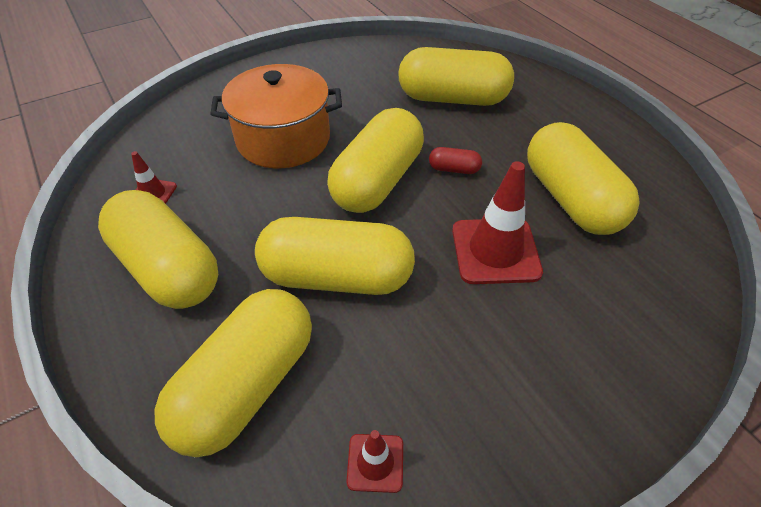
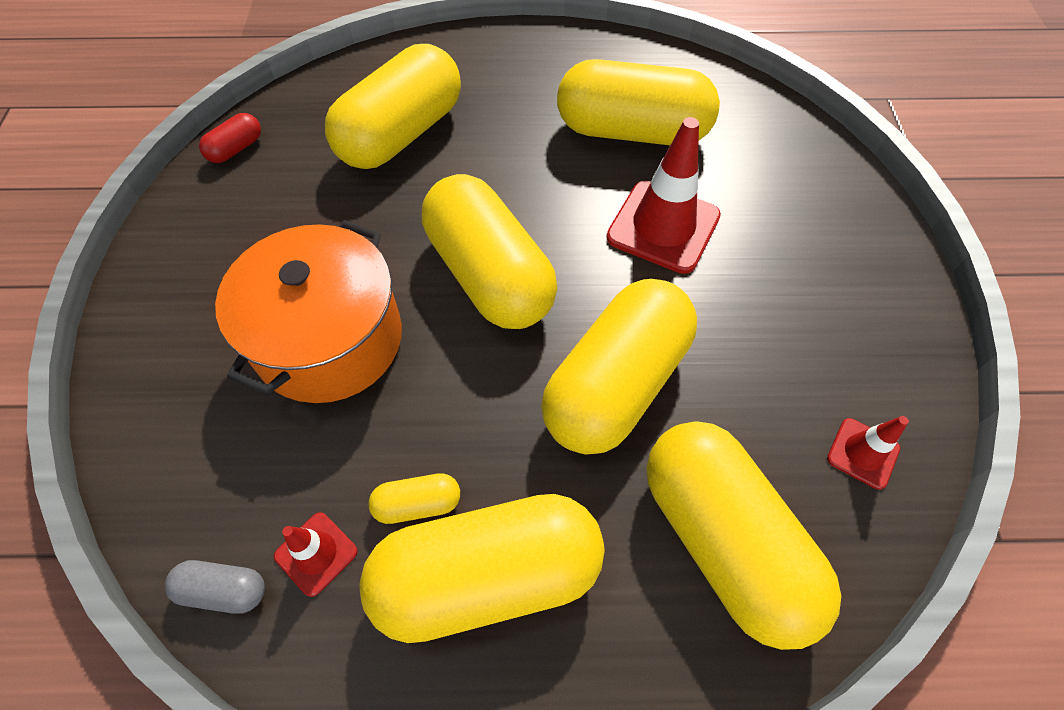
camera: 60 degrees left, 10 degrees up
(120, 172) = (224, 590): none -> grey capsule
(199, 219) = (418, 504): none -> yellow capsule
(454, 169) = (522, 197): red capsule -> red capsule (236, 149)

